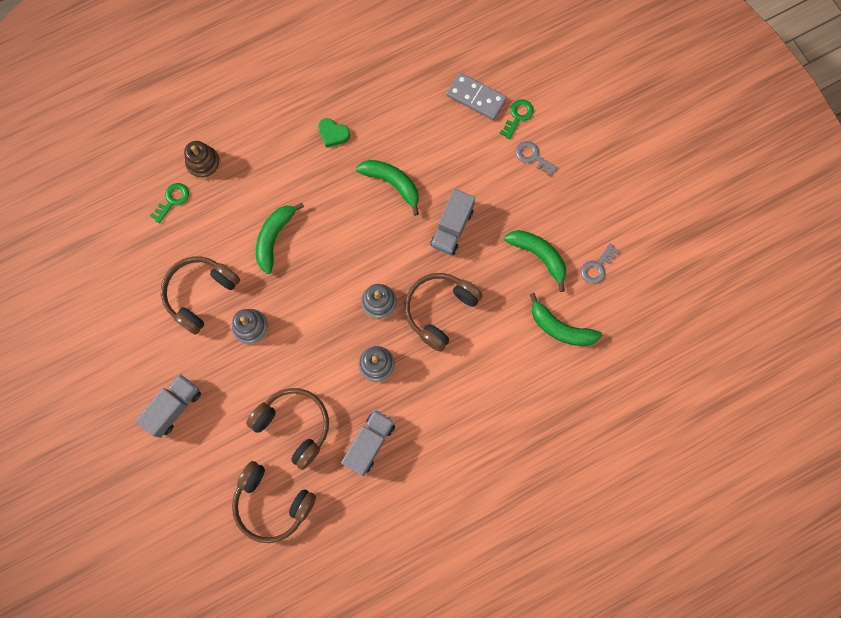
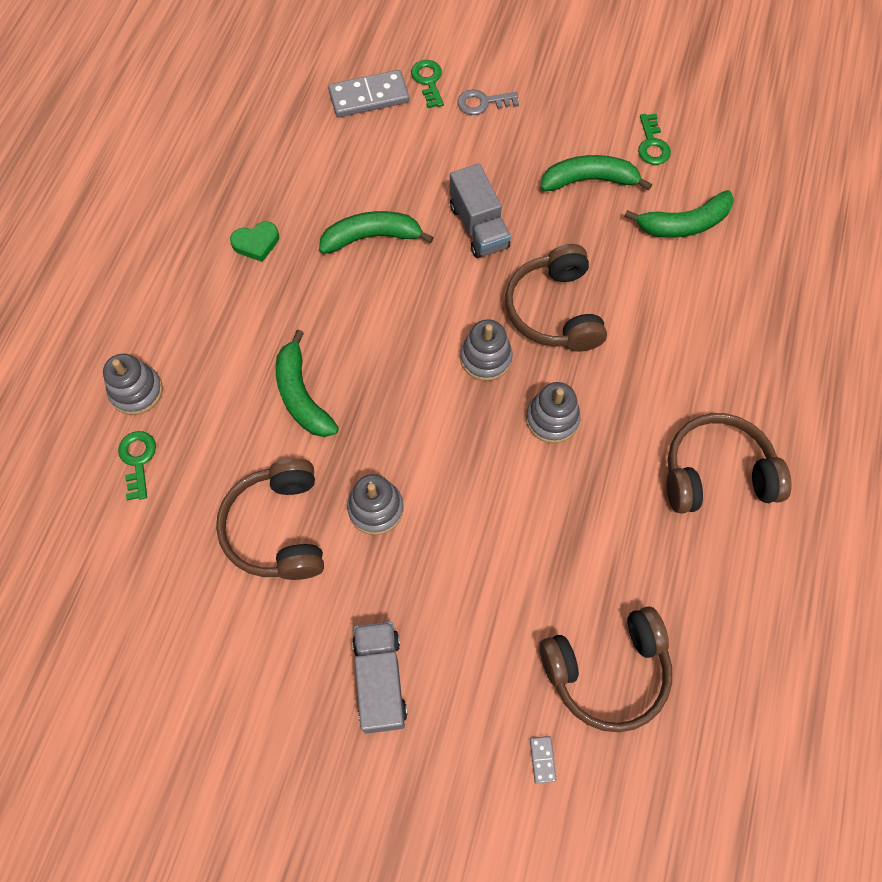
camera: 45 degrees left, 10 degrees down
(204, 163) = (136, 391): brown stacking toy -> grey stacking toy
(205, 510) = (542, 759): none -> grey domino
(294, 426) = (537, 564): brown headphones -> brown headphones (716, 473)
(369, 443) = (635, 503): grey truck -> none
(597, 267) = (652, 144): grey key -> green key

